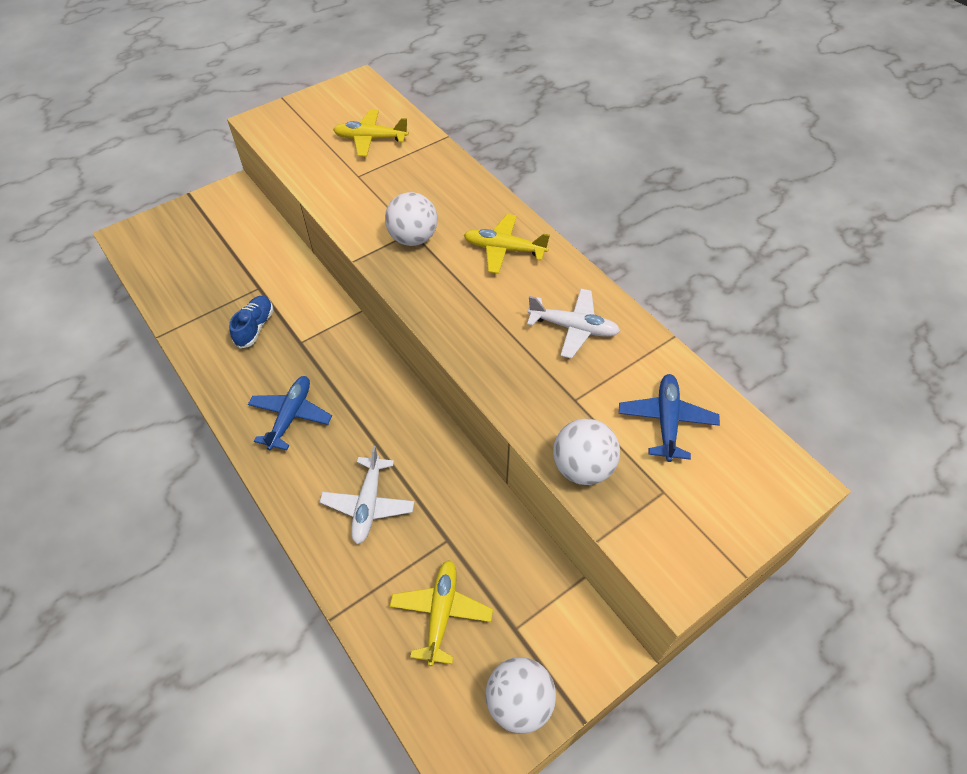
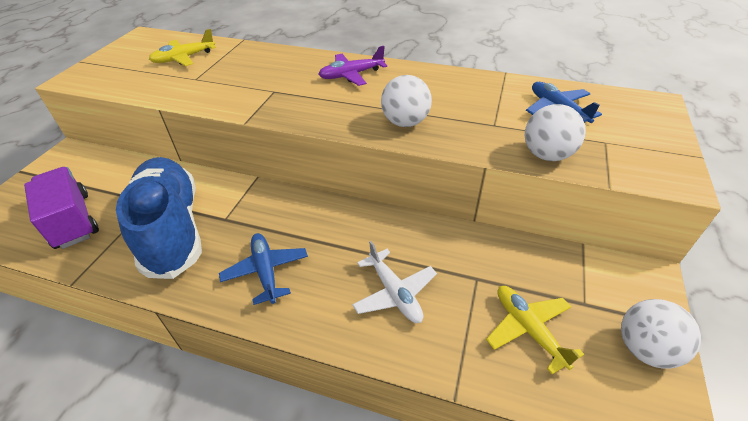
camera: 35 degrees left, 10 degrees down
(193, 273) = (72, 221): none -> purple truck
(255, 327) = (172, 229): blue shoe -> blue shoe, size x2.42
(413, 238) = (278, 94): white ball -> white ball (405, 122)
(504, 249) = (351, 75): yellow plane -> purple plane
(573, 328) = (445, 92): white plane -> none

